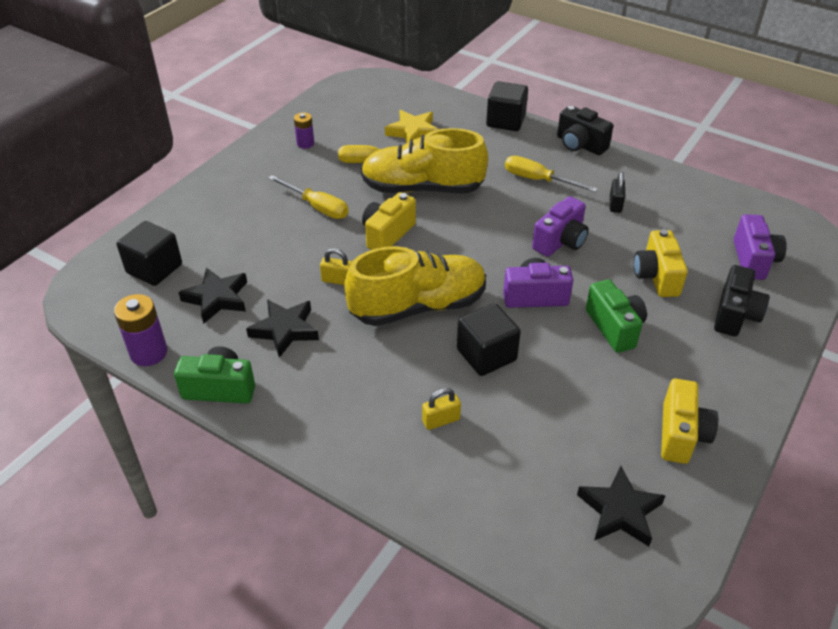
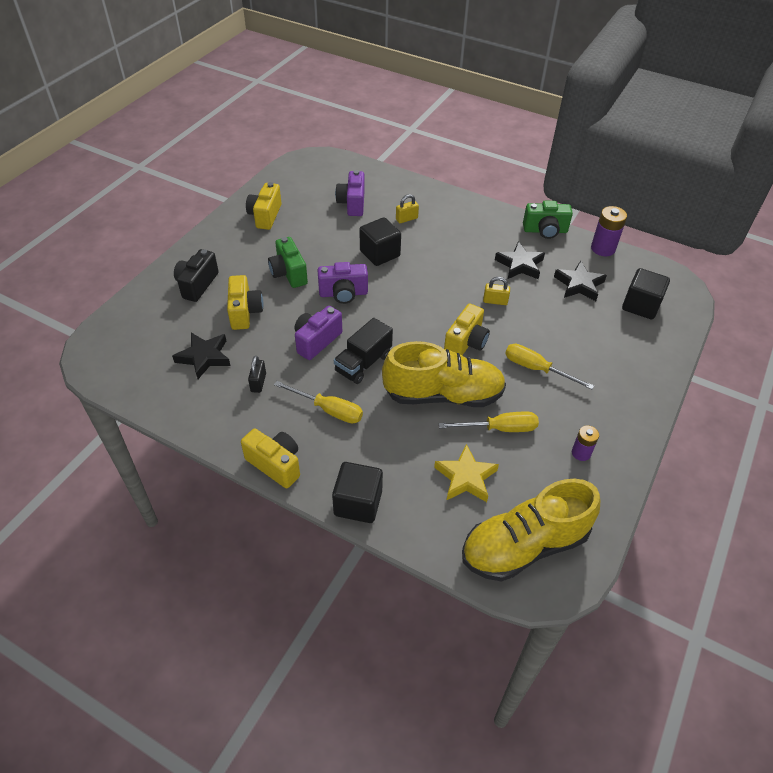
camera: 175 degrees right, 5 degrees up
(418, 306) = (430, 283): yellow shoe -> yellow shoe (524, 546)
(505, 218) = (363, 363): none -> black truck
(580, 145) = (275, 464): black camera -> yellow camera
(620, 511) = (310, 184): black star -> black star (204, 357)
(753, 260) = (158, 329): purple camera -> purple camera (352, 203)

